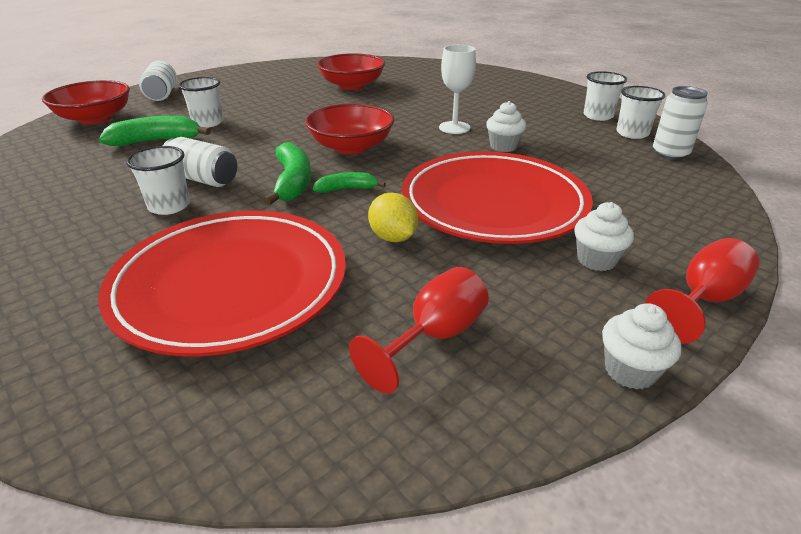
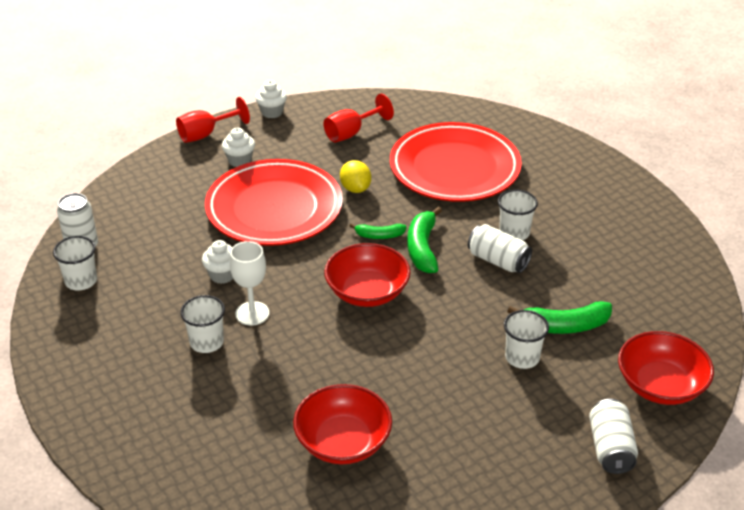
camera: 170 degrees left, 5 degrees up
(598, 116) = (82, 317): white cup -> white cup (207, 342)

